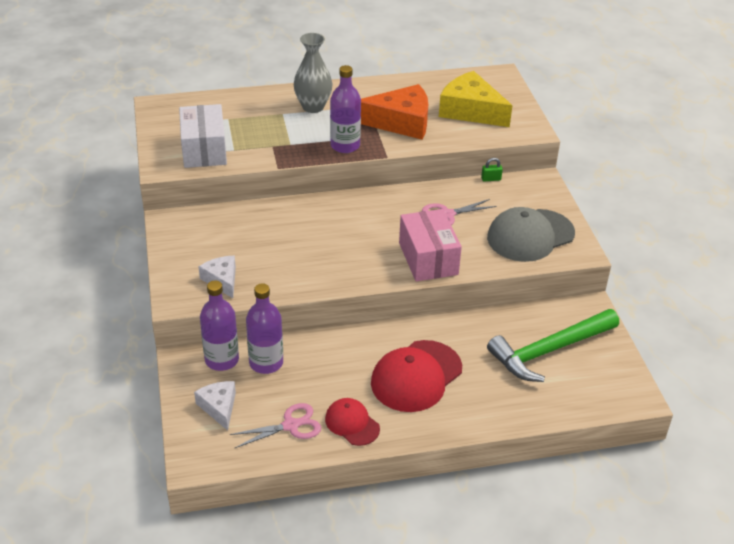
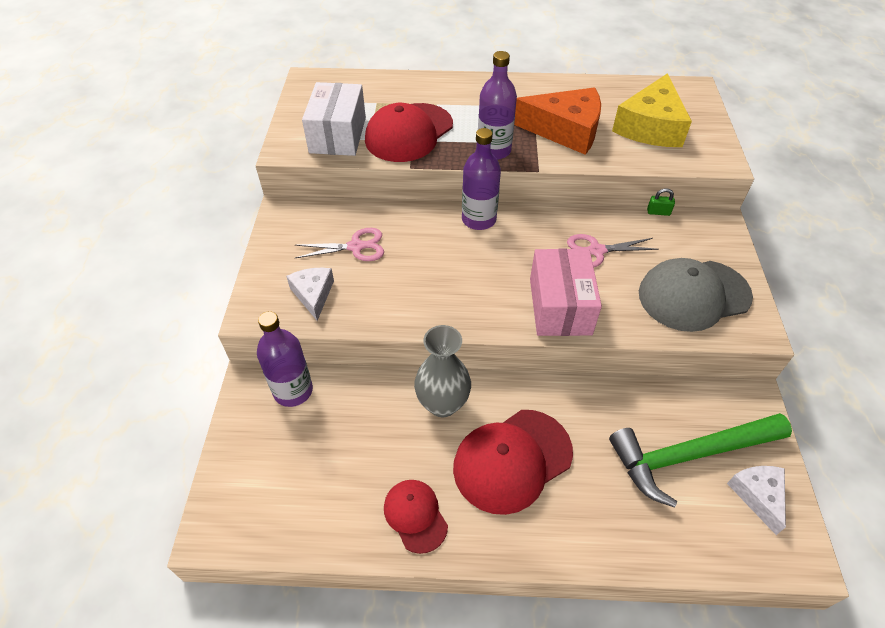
camera: 15 degrees right, 10 degrees up
(219, 407) = (267, 457): white cheese -> white cheese (758, 495)
(266, 363) = (341, 405): purple bottle -> purple bottle (478, 219)
(267, 140) = (409, 133): none -> red cap
(290, 425) = (341, 502): pink scissors -> pink scissors (356, 247)
(313, 107) = (472, 100): grey vase -> grey vase (442, 404)
(470, 110) = (650, 126): yellow cheese -> yellow cheese turned 120 degrees counterclockwise

